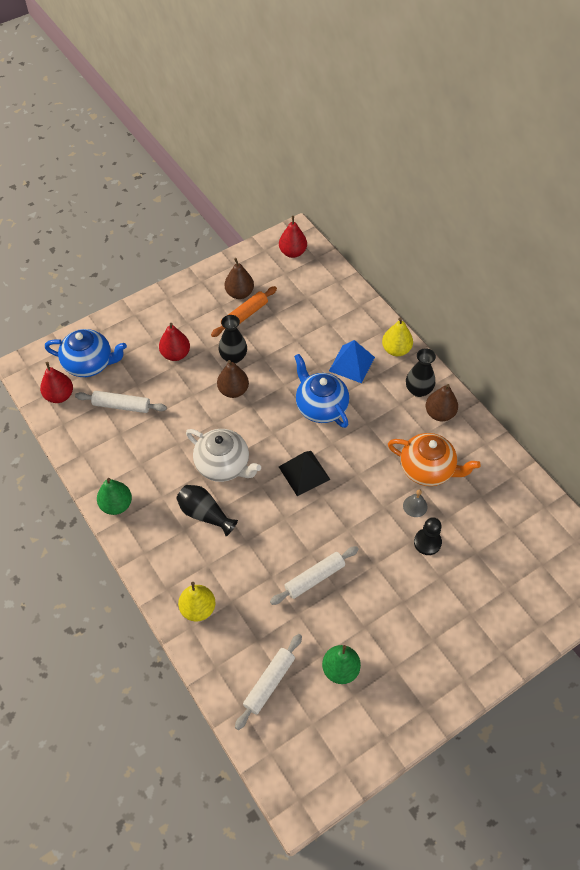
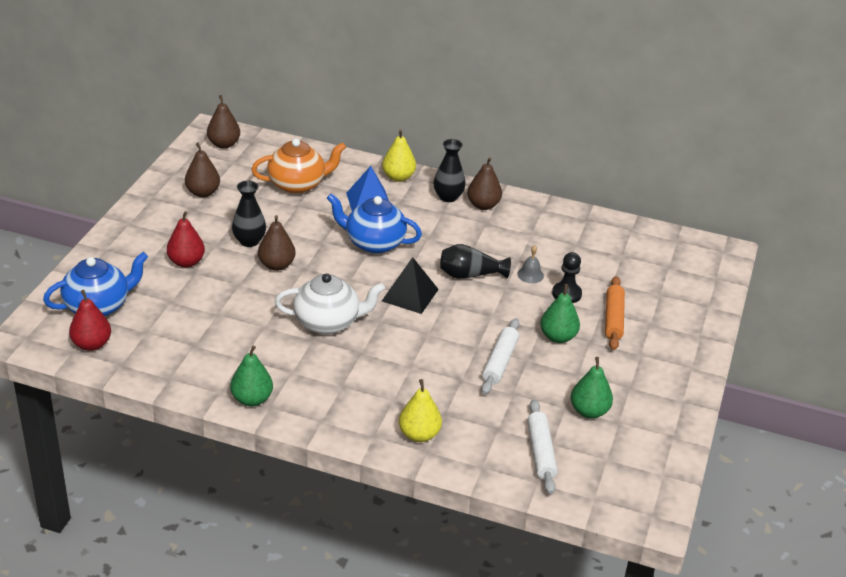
camera: 40 degrees left, 20 degrees down
(122, 405) = (172, 323): white rolling pin -> none
(205, 514) = (349, 365): black vase -> black vase (470, 275)
(244, 315) = (226, 207): orange rolling pin -> orange rolling pin (613, 319)
(292, 252) = (224, 144): red pear -> brown pear
(381, 581) = (558, 337): none -> green pear
(428, 469) = (514, 246): orange teapot -> orange teapot (298, 184)

